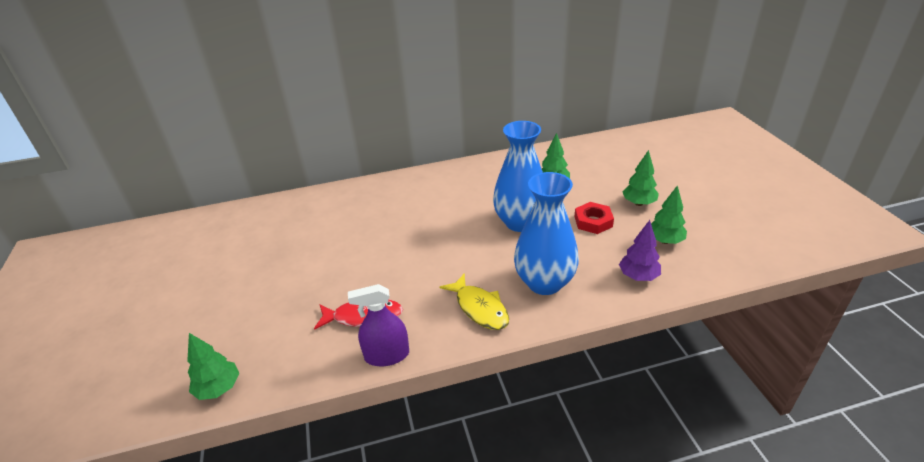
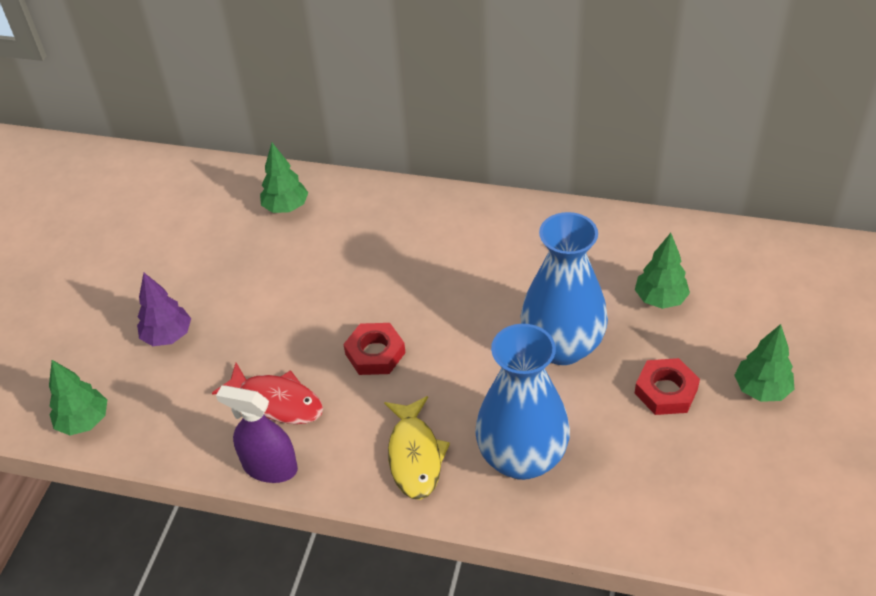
camera: 30 degrees right, 10 degrees up
(411, 266) = (375, 353): none -> red nut
(638, 276) = (655, 509): purple tree -> purple tree (168, 336)
(664, 241) = (743, 471): green tree -> green tree (286, 207)

